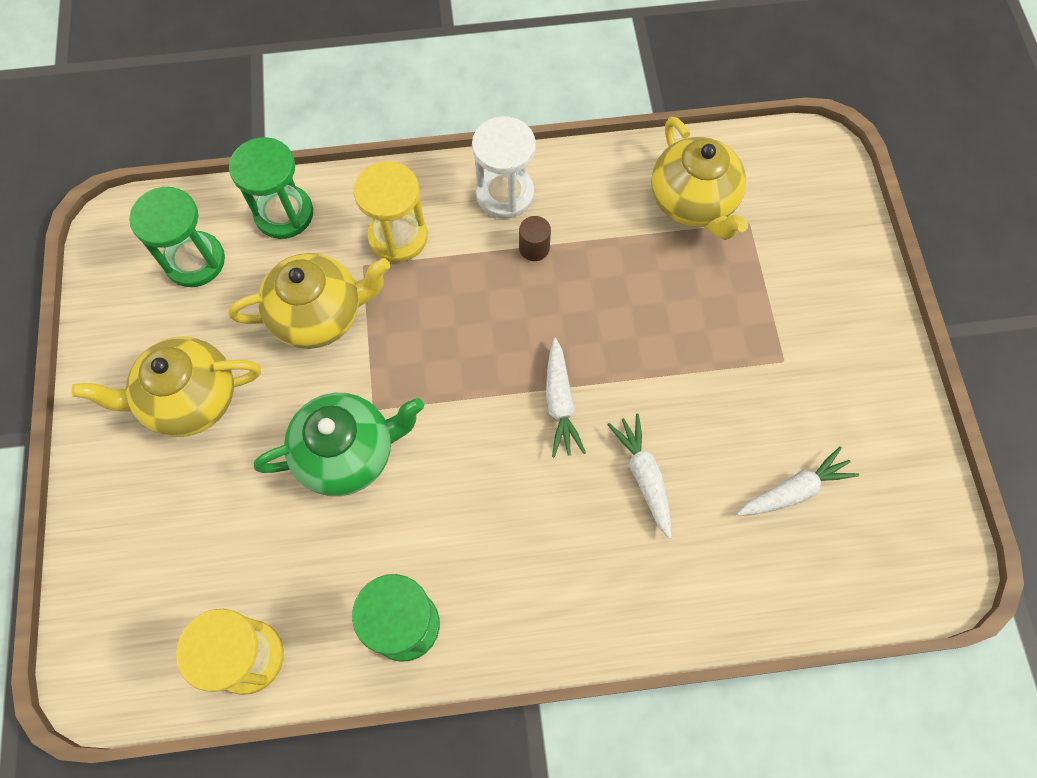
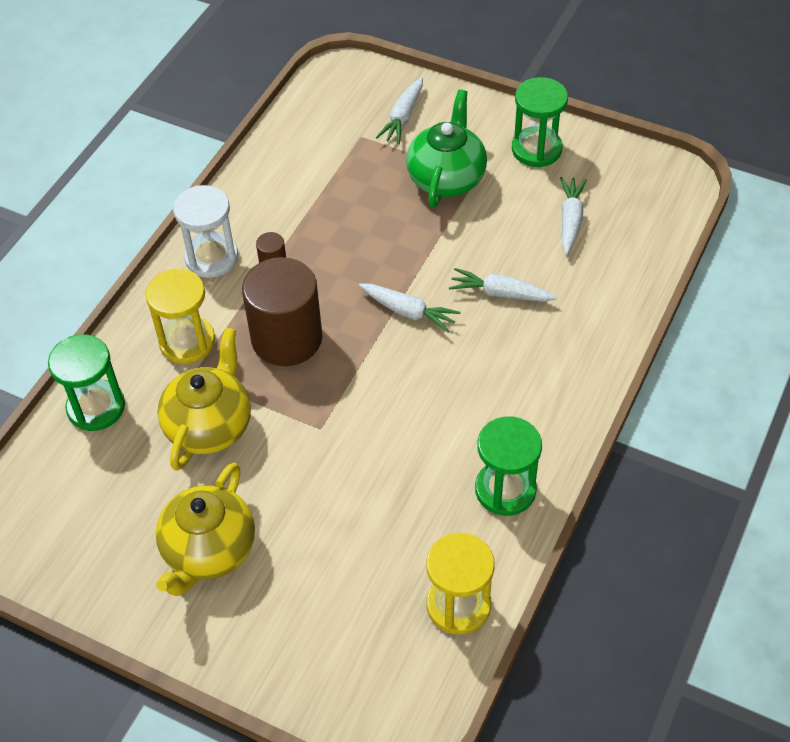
camera: 55 degrees left, 15 degrees down
(195, 261) = (82, 491): green hourglass -> green hourglass (536, 149)
(348, 453) = (343, 462): green teapot -> green teapot (446, 178)
(455, 315) = (287, 338): none -> brown cylinder
(693, 202) = (318, 156): yellow teapot -> none
(805, 244) = (403, 117): none -> white carrot

